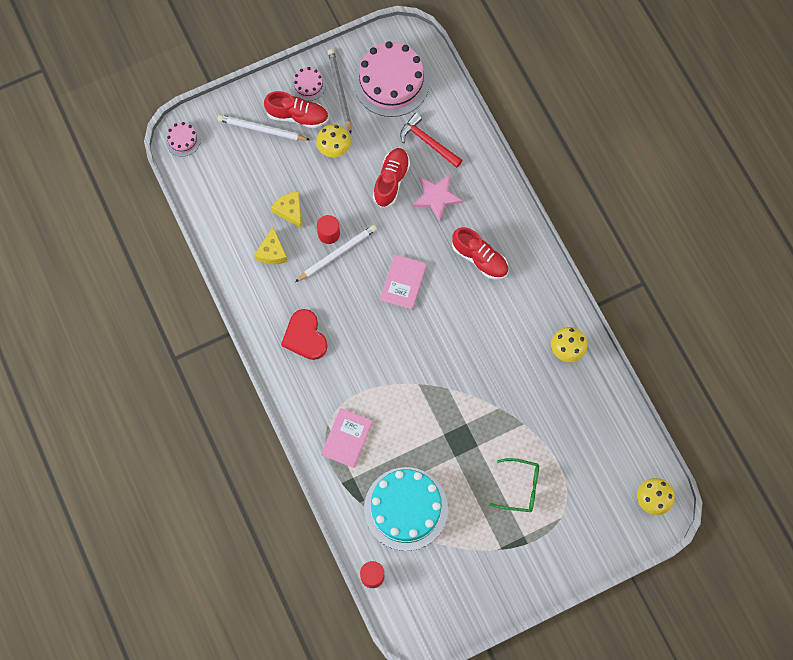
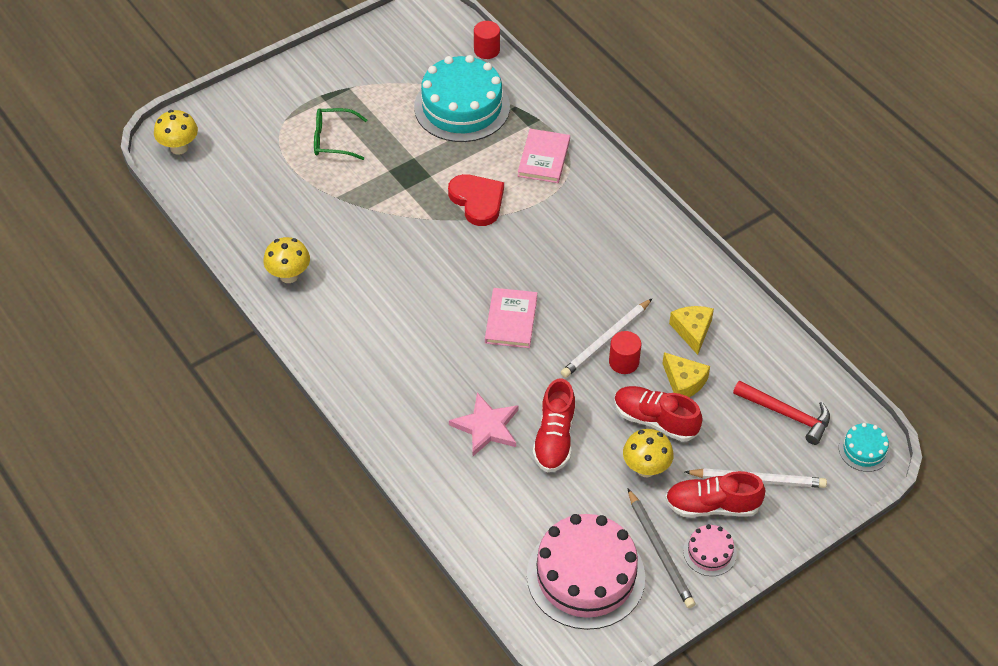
camera: 170 degrees right, 20 degrees down
(183, 140) = (864, 450): pink cake -> turquoise cake
(305, 336) = (621, 247): red heart -> red heart (477, 201)
(428, 142) = (512, 497): red hammer -> red hammer (786, 415)
(480, 259) = (414, 360): red shoe -> red shoe (655, 420)

